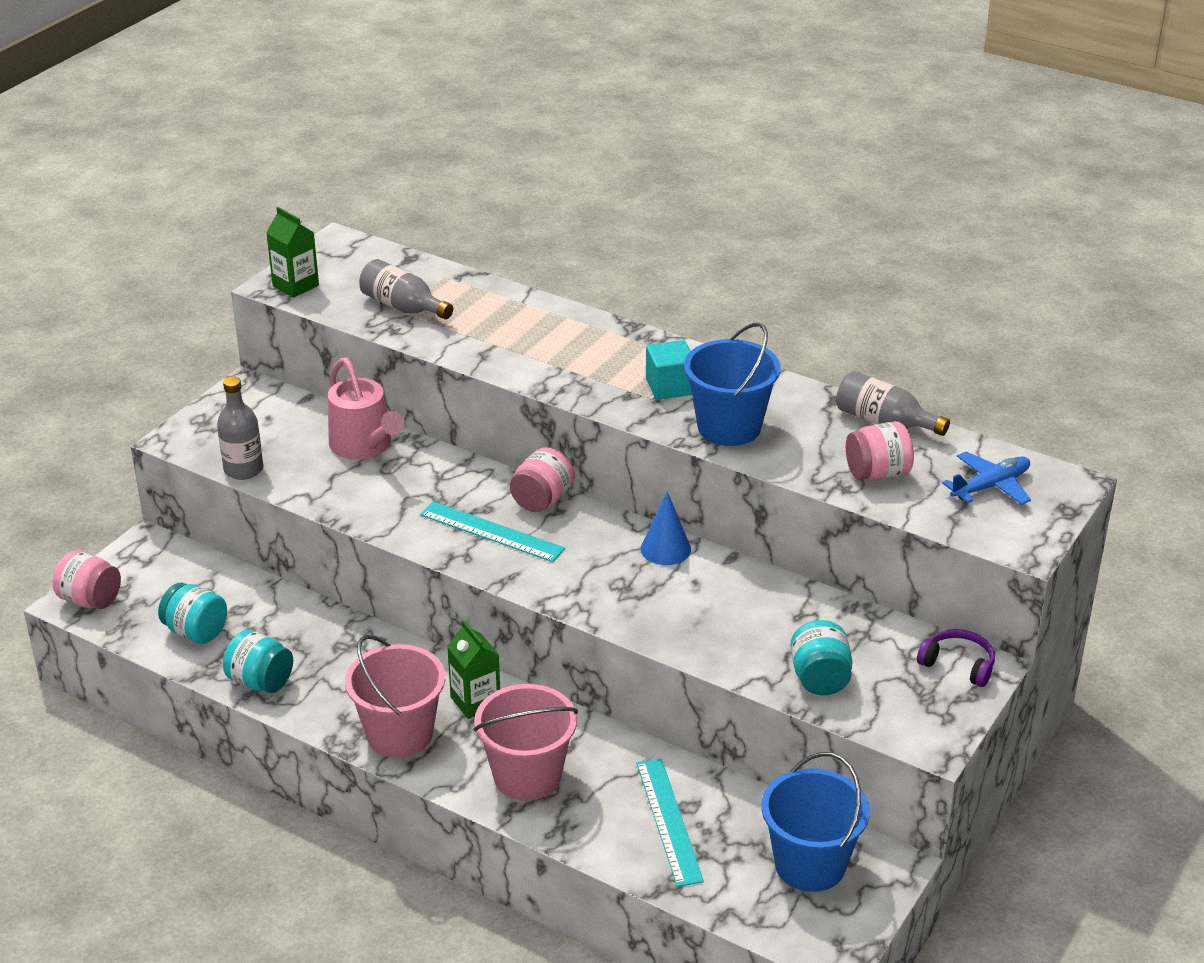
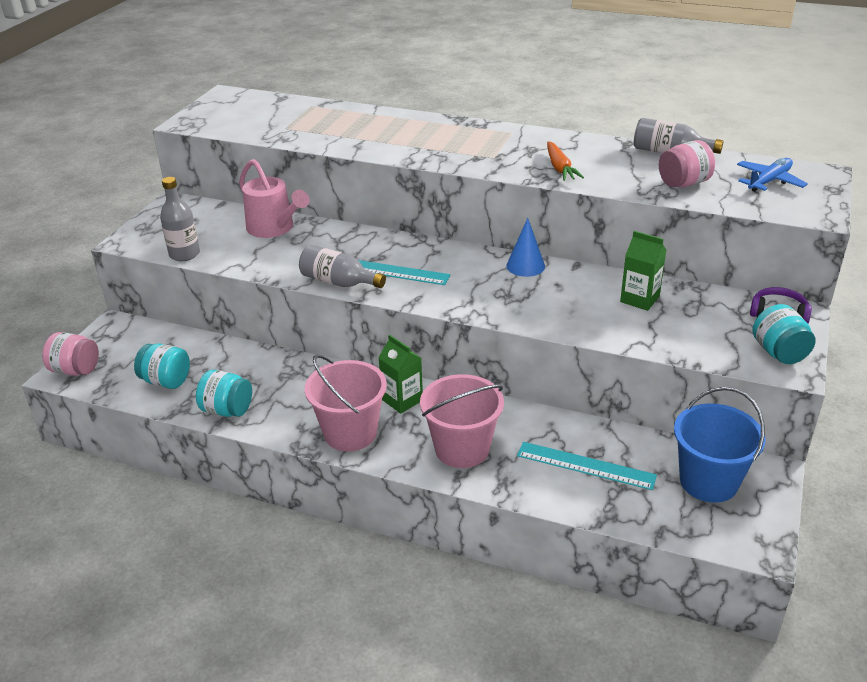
camera: 10 degrees left, 0 degrees up
(295, 285) = (201, 121): green carton -> green carton (639, 299)
(403, 307) = (286, 125): grey bottle -> grey bottle (339, 282)
(542, 500) = (420, 246): pink jar -> none
(669, 821) = (585, 465): turquoise ruler -> turquoise ruler turned 45 degrees counterclockwise
(670, 386) = (504, 149): turquoise cube -> none
(729, 427) = (560, 168): blue bucket -> orange carrot
(820, 679) = (683, 337): turquoise jar -> turquoise jar (779, 353)

